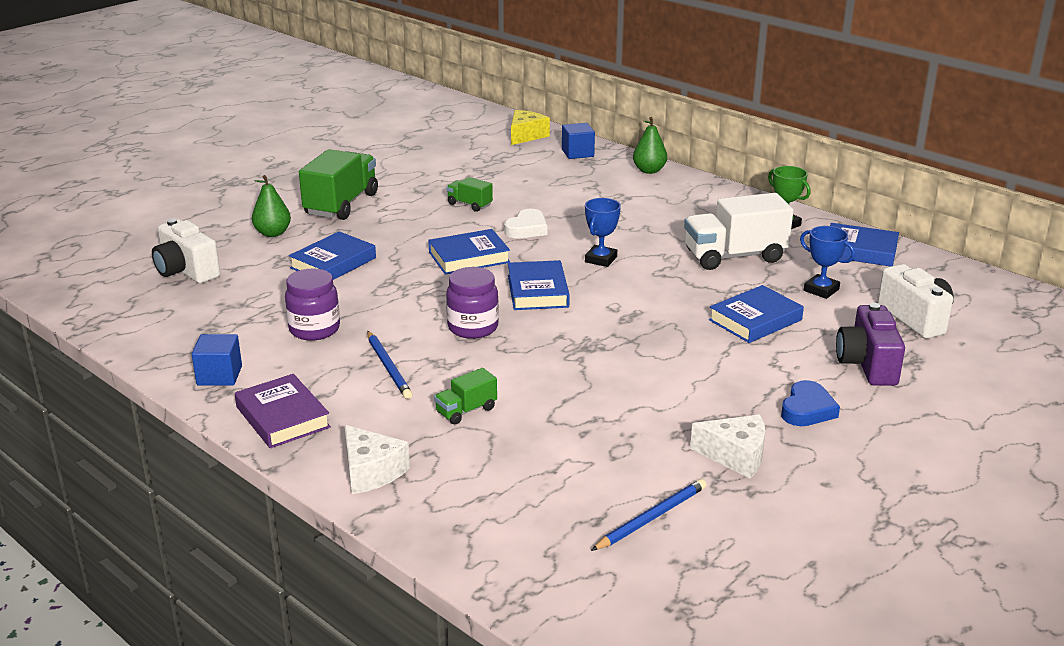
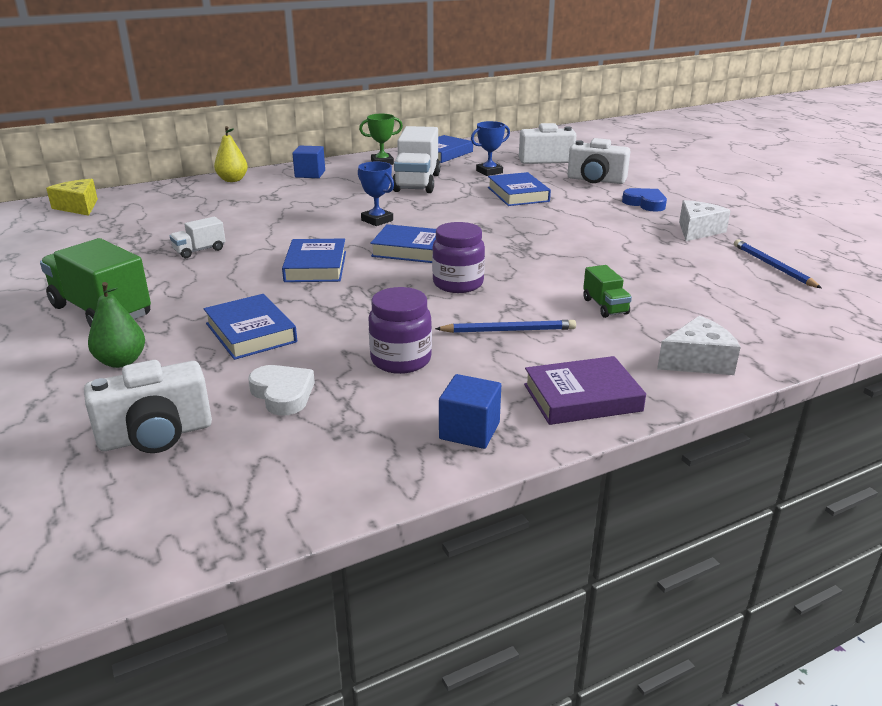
camera: 70 degrees left, 0 degrees up
(469, 204) = (199, 251): green truck -> white truck
(527, 229) = (285, 236): white heart -> white heart (283, 394)
(577, 153) = (155, 195): blue cube -> blue cube (310, 174)
(649, 170) = (232, 180): green pear -> yellow pear
(867, 364) = (596, 180): purple camera -> white camera

